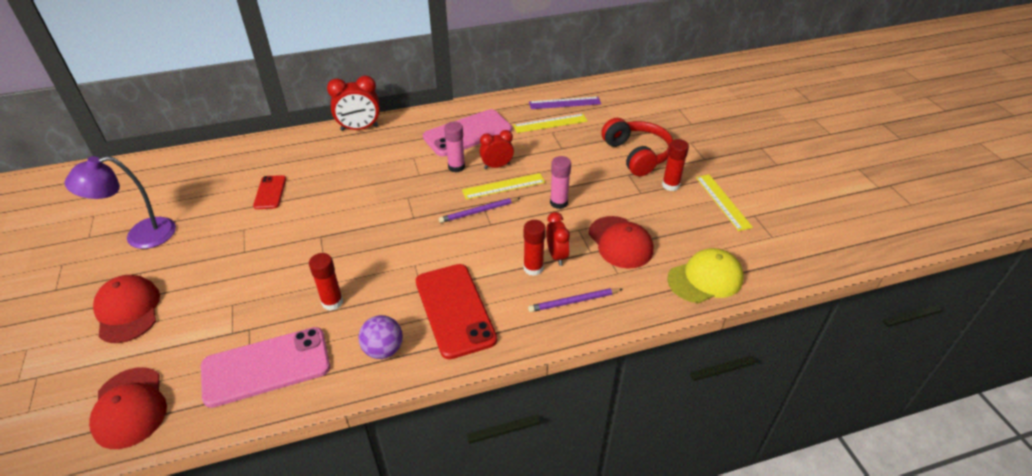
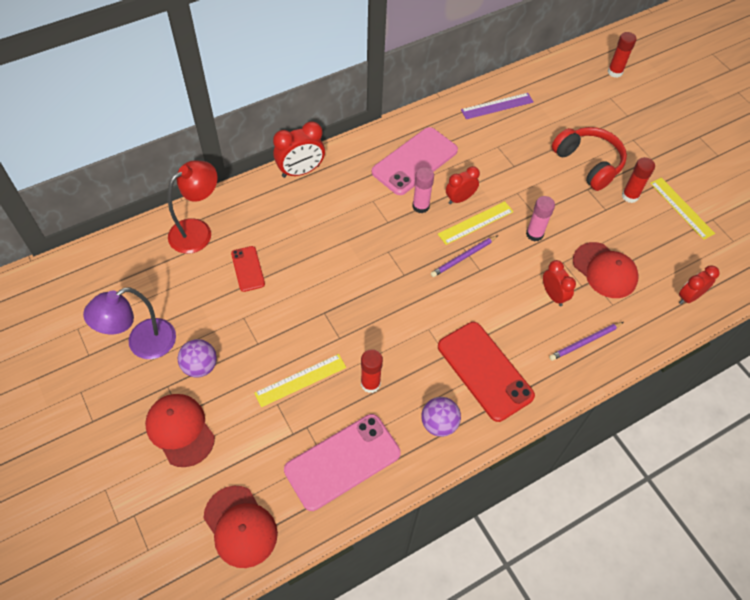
camera: 15 degrees left, 15 degrees up
(180, 261) = (200, 366): none -> purple ball
(243, 159) = (198, 231): none -> red lamp
(533, 268) = (537, 313): red glue stick -> red glue stick (615, 72)
(550, 123) = (492, 135): yellow ruler -> yellow ruler (300, 380)
(705, 278) = (689, 297): yellow cap -> red clock

